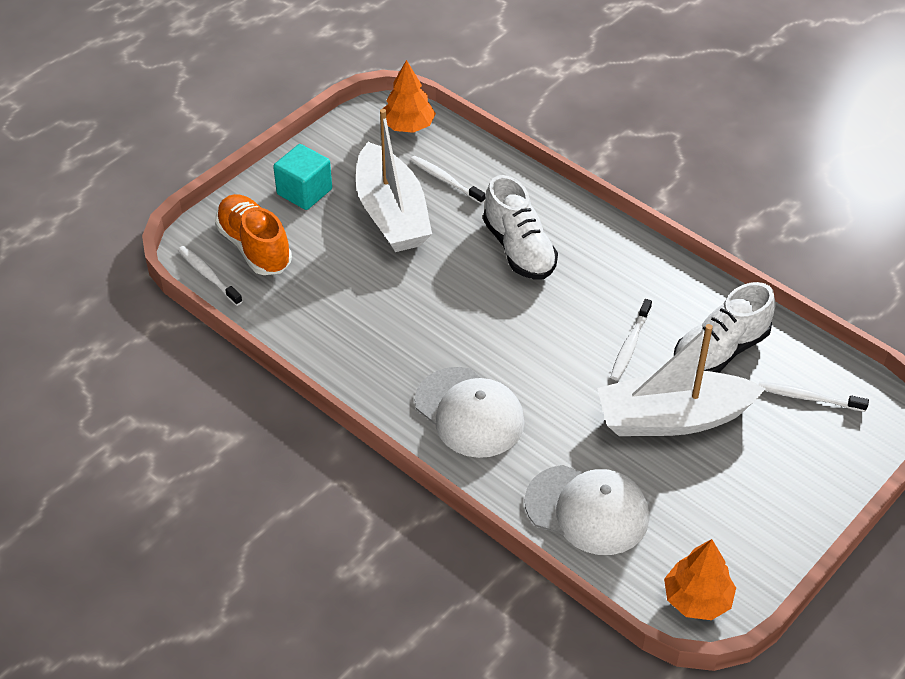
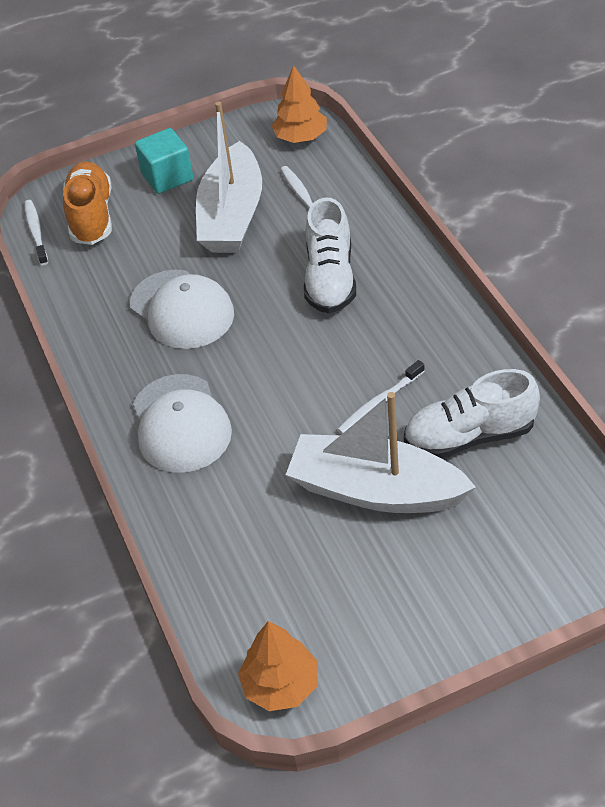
camera: 30 degrees right, 0 degrees up
(587, 510) = (230, 555): white cap -> white cap (182, 309)
(808, 397) = (535, 513): white toothbrush -> none

